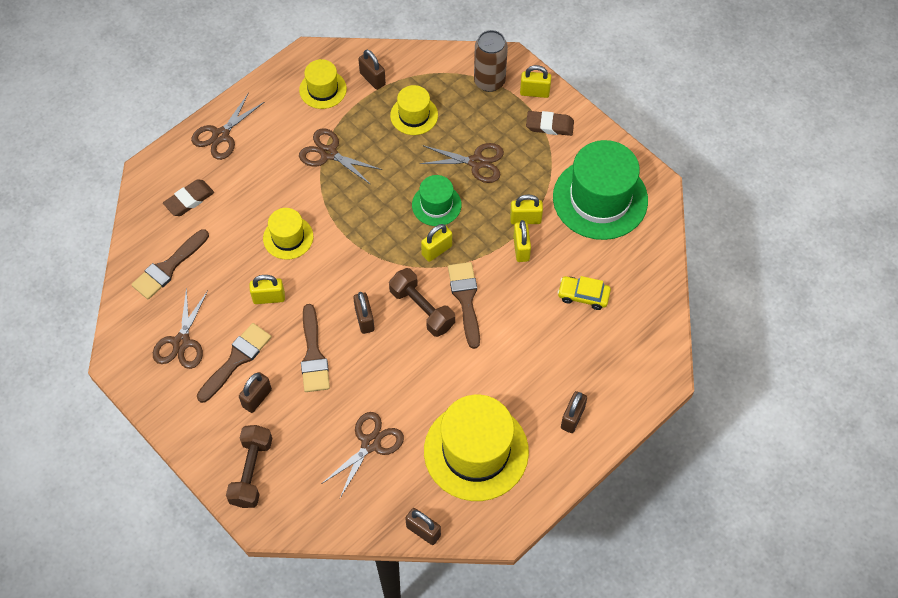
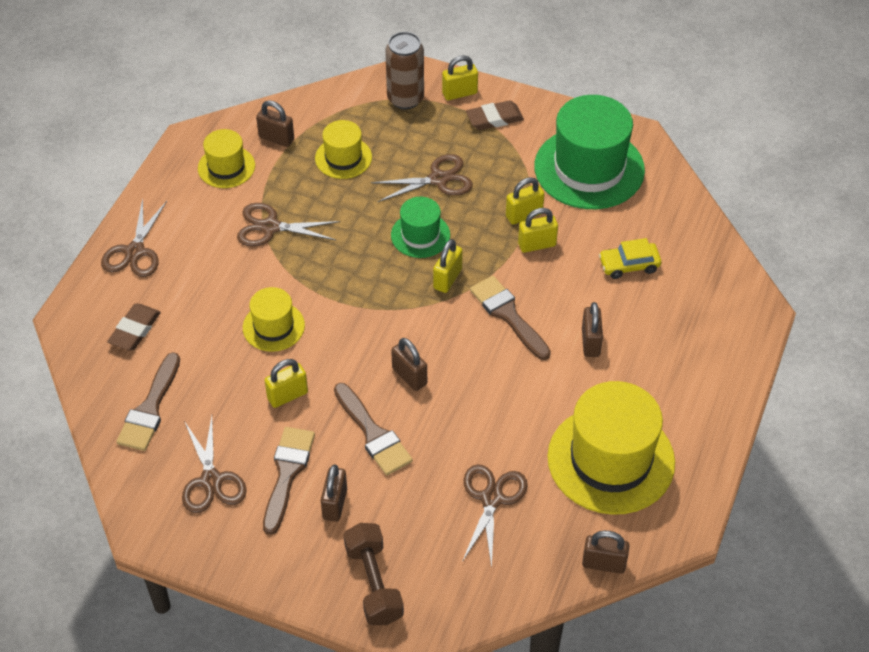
camera: 25 degrees left, 10 degrees down
(422, 309) = (466, 342): brown dumbbell -> none
(521, 249) = (537, 245): yellow padlock -> yellow padlock turned 75 degrees counterclockwise
(572, 418) = (691, 386): brown padlock -> brown padlock (590, 342)

